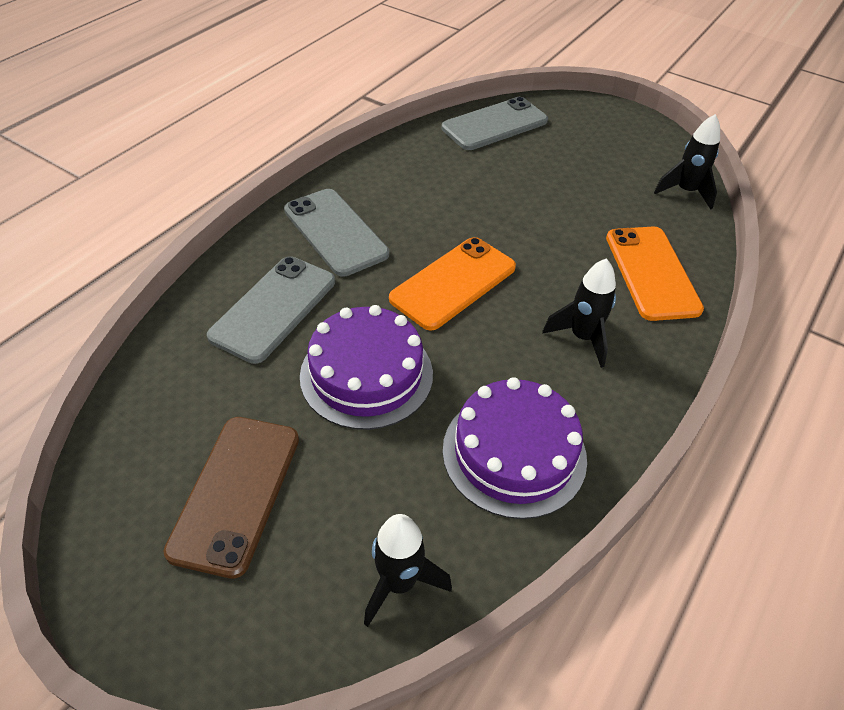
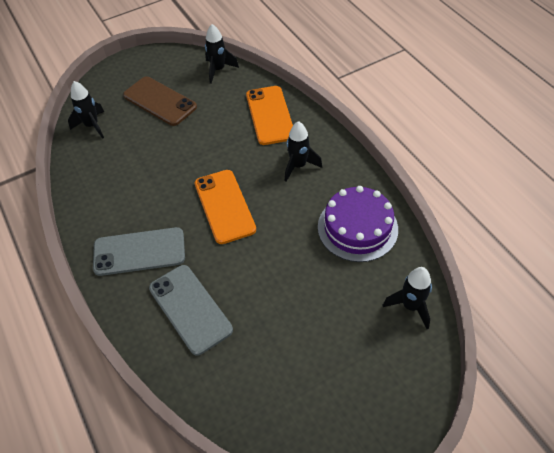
camera: 60 degrees left, 5 degrees up
(236, 493) = (325, 368): brown phone -> brown phone (160, 101)
(366, 374) = (272, 275): purple cake -> none
(494, 125) = (92, 126): grey phone -> black rocket
(651, 273) = (270, 115): orange phone -> orange phone turned 60 degrees clockwise

